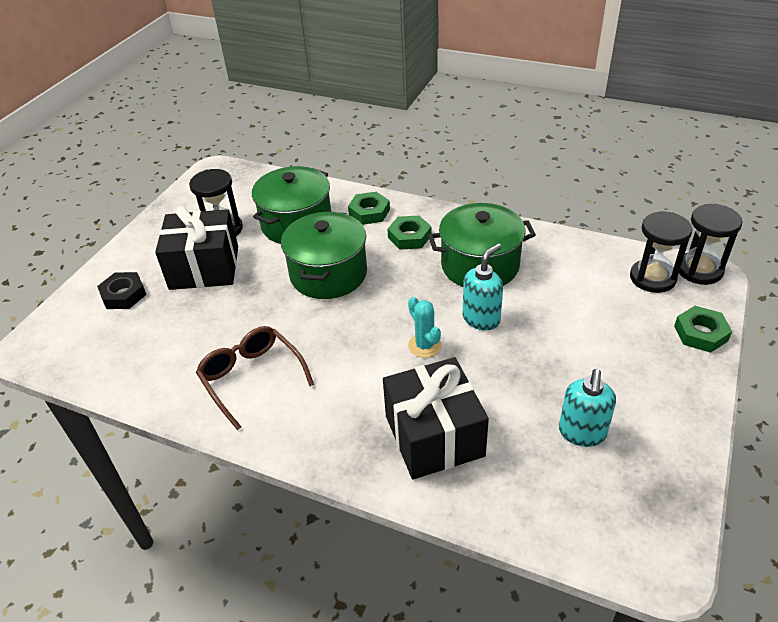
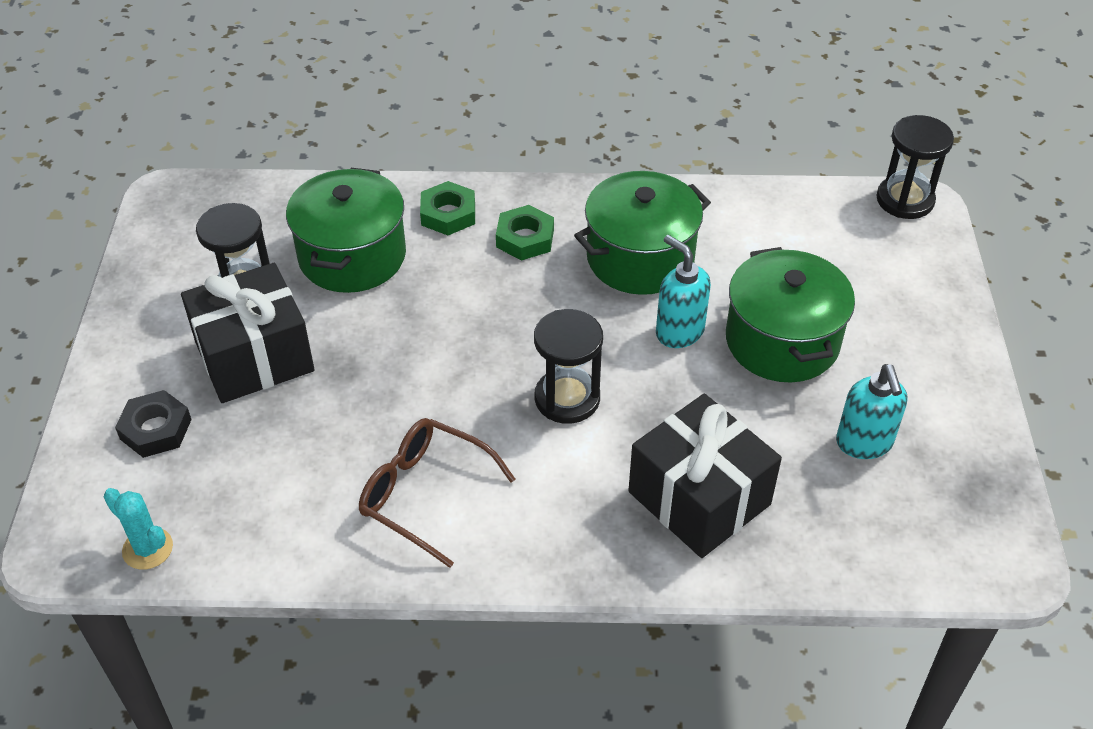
camera: 25 degrees left, 5 degrees up
(328, 274) = (443, 320): green pot -> green pot (782, 341)
(424, 345) = (627, 387): turquoise cactus -> turquoise cactus (147, 549)
(481, 319) = (679, 331): turquoise soap dispenser -> turquoise soap dispenser turned 60 degrees counterclockwise
(652, 278) = (856, 223): black hourglass -> black hourglass (567, 398)
(700, 333) = (939, 283): green nut -> none

